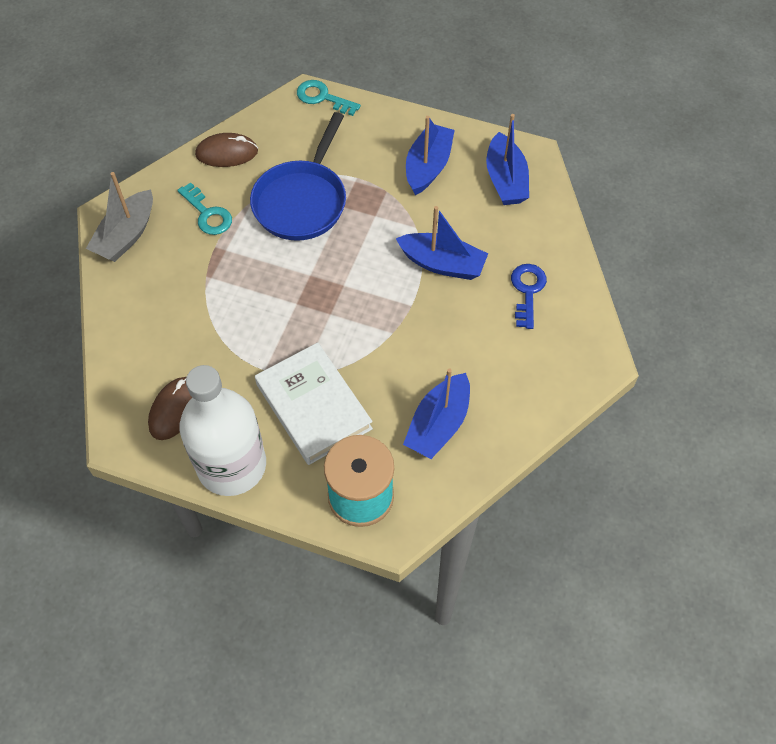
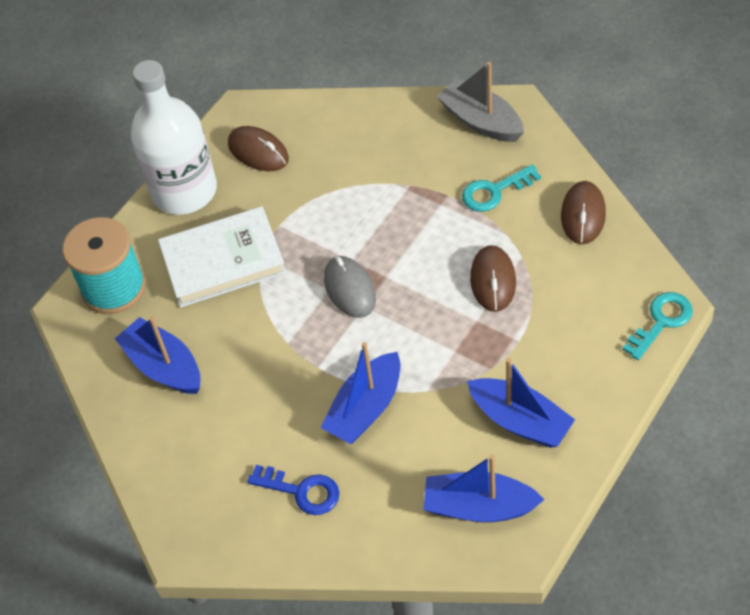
camera: 110 degrees right, 5 degrees down
(302, 201) = (493, 280): blue pan -> brown mouse
(328, 298) = (349, 289): none -> grey mouse

